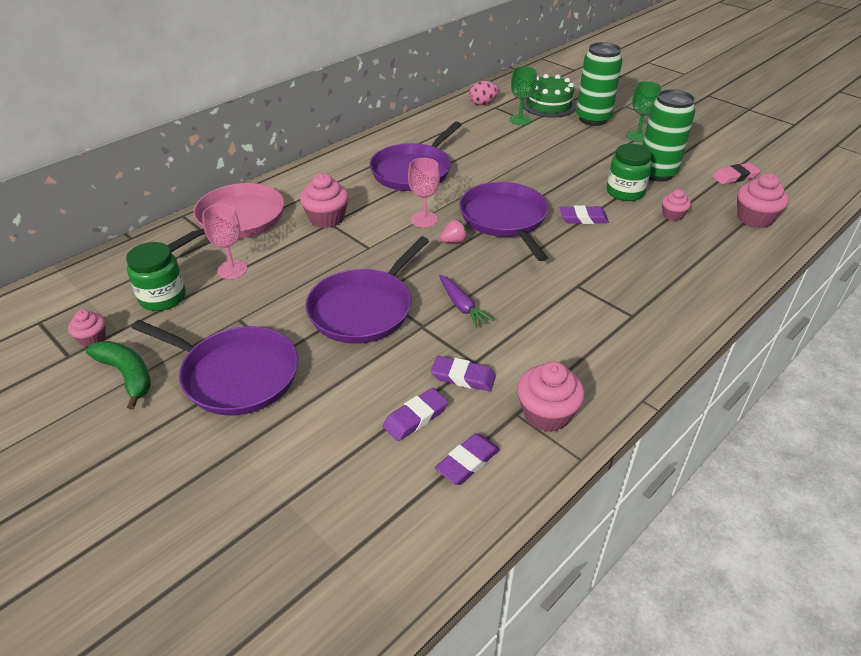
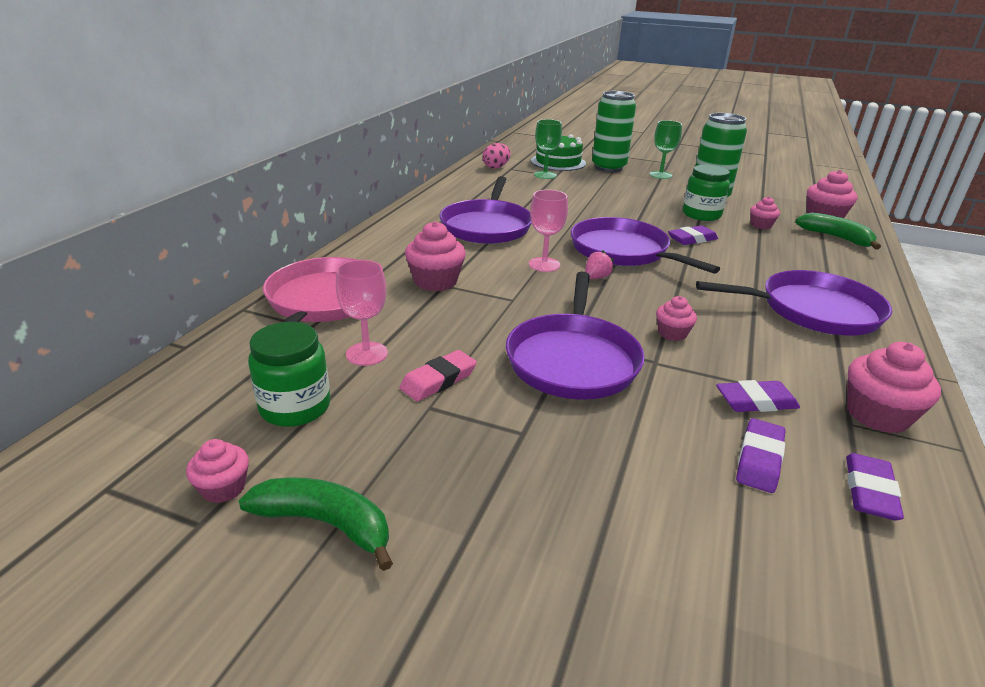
camera: 25 degrees left, 10 degrees down
(235, 375) = (490, 475): purple pan -> purple pan (813, 310)
(461, 306) = (672, 333): purple carrot -> pink cupcake
(735, 177) = (771, 192): pink eraser -> pink eraser (438, 380)
(736, 244) = (836, 238): none -> green banana

